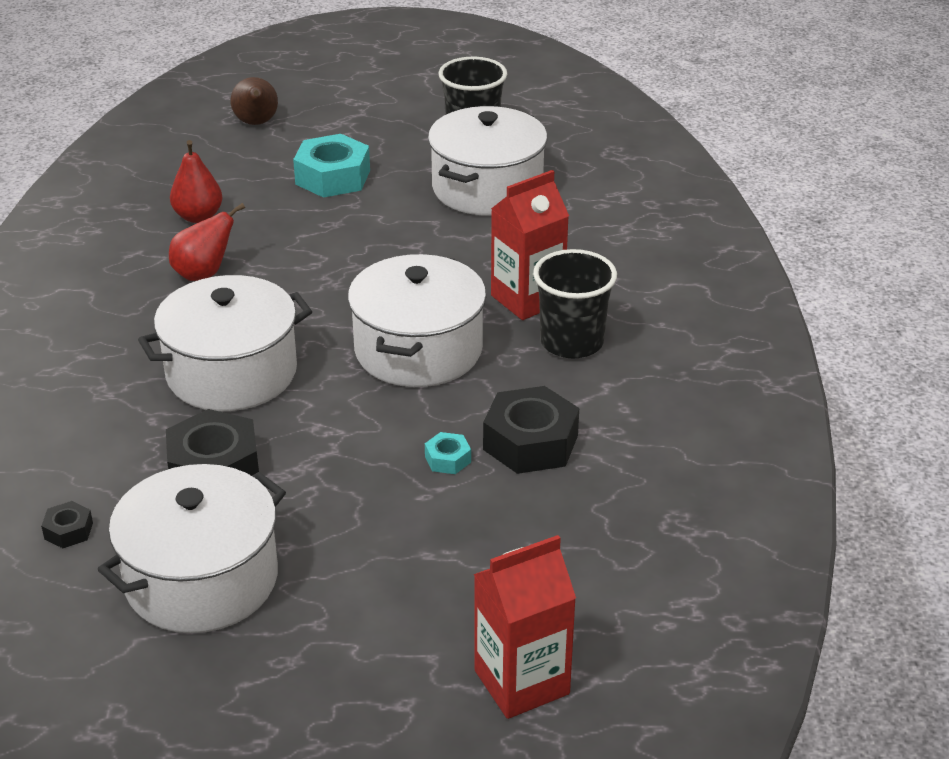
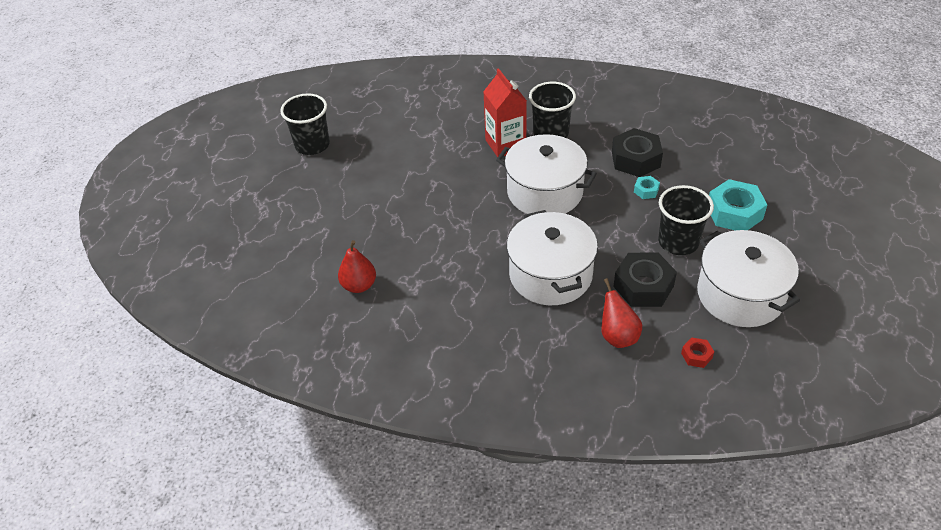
camera: 75 degrees left, 10 degrees up
(68, 531) = (696, 355): black nut -> red nut
(204, 274) = (434, 285): red pear -> red pear (618, 336)
(256, 123) = (240, 248): brown pear -> none
(321, 502) = (678, 242): none -> black cup
(333, 177) = (335, 214): turquoise nut -> turquoise nut (734, 212)
(487, 188) = (380, 146): white pot -> none
(521, 682) = (810, 183): red carton -> none

